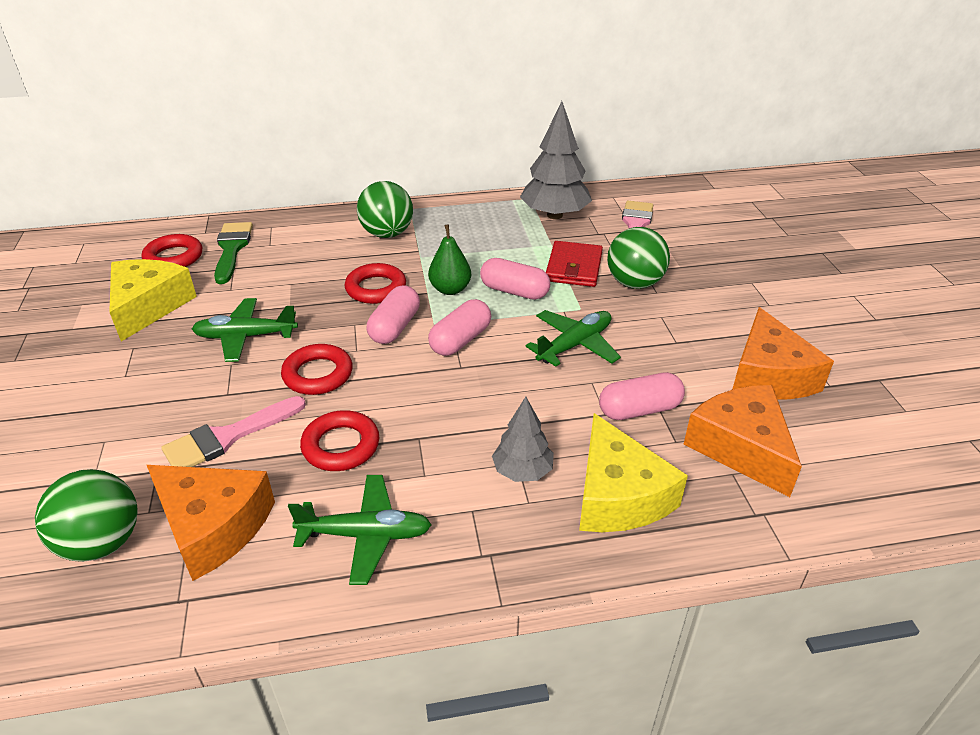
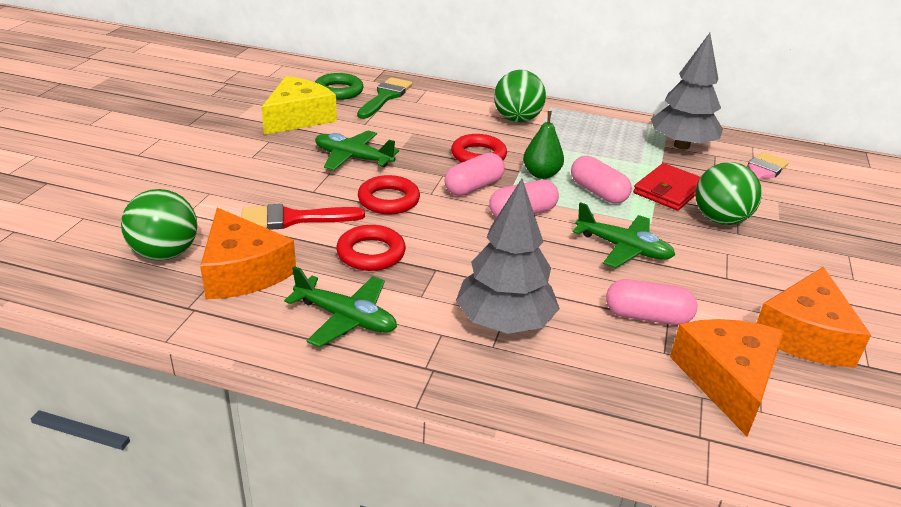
camera: 25 degrees right, 5 degrees down
(174, 257) = (338, 91): red ring -> green ring
(227, 437) = (293, 219): pink brush -> red brush
(522, 471) = (504, 323): grey tree -> grey tree, size x1.73
(574, 345) = (623, 248): green plane -> green plane turned 45 degrees clockwise
(618, 495) = (576, 371): yellow cheese -> none

